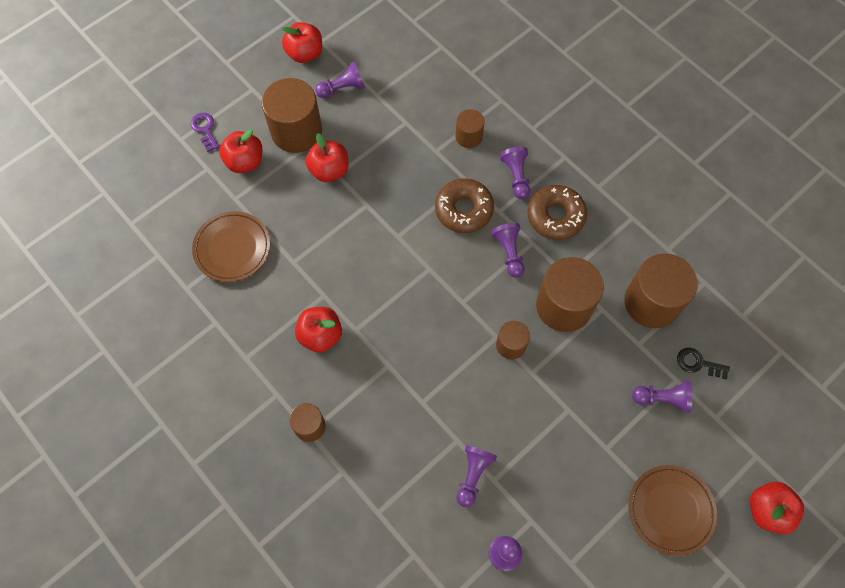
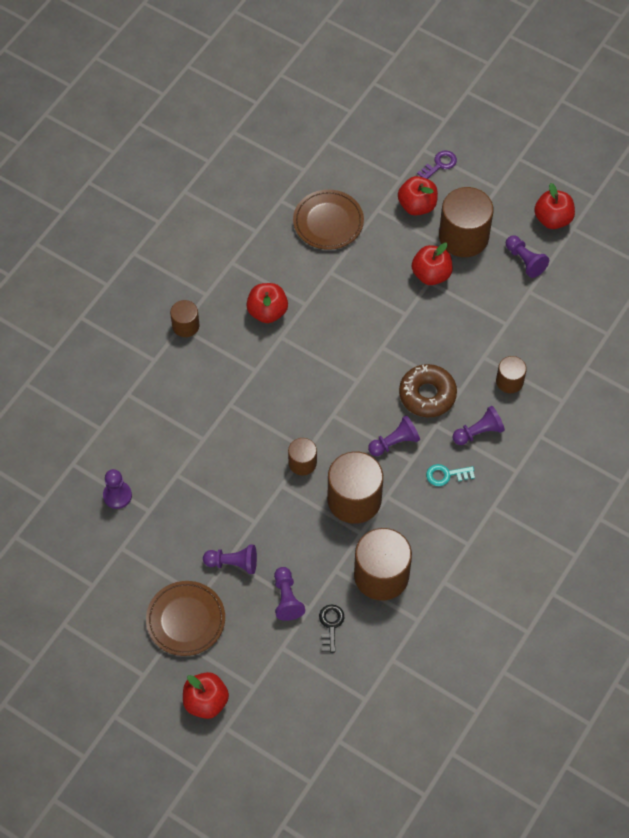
camera: 75 degrees right, 5 degrees down
(473, 475) = (176, 457): purple pawn -> purple pawn (233, 563)
(555, 216) = (446, 475): brown donut -> turquoise key

